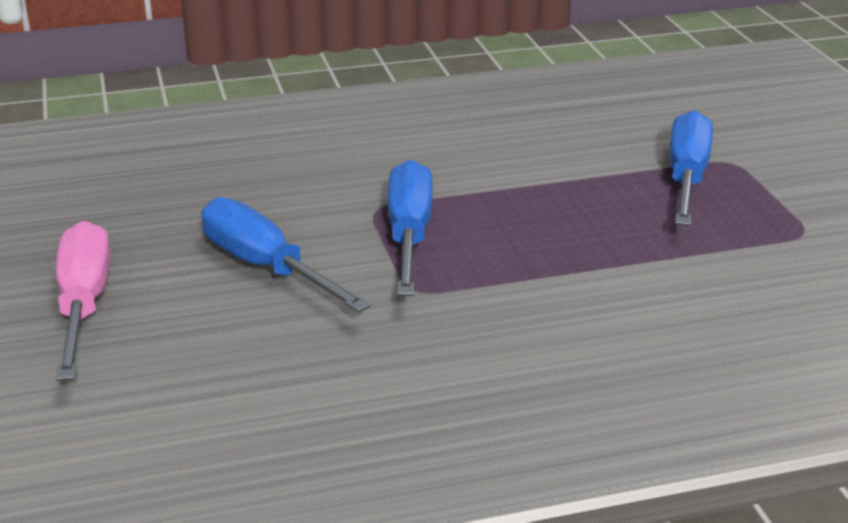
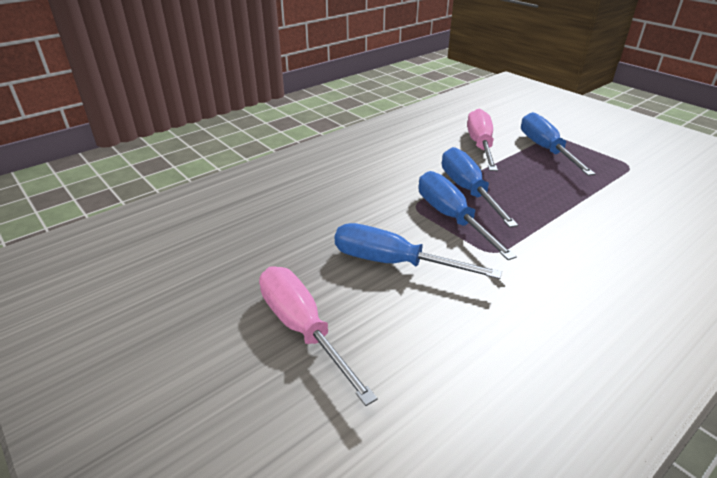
camera: 25 degrees left, 5 degrees up
(478, 207) = (468, 190): none -> blue screwdriver
(582, 149) = (480, 145): none -> pink screwdriver

